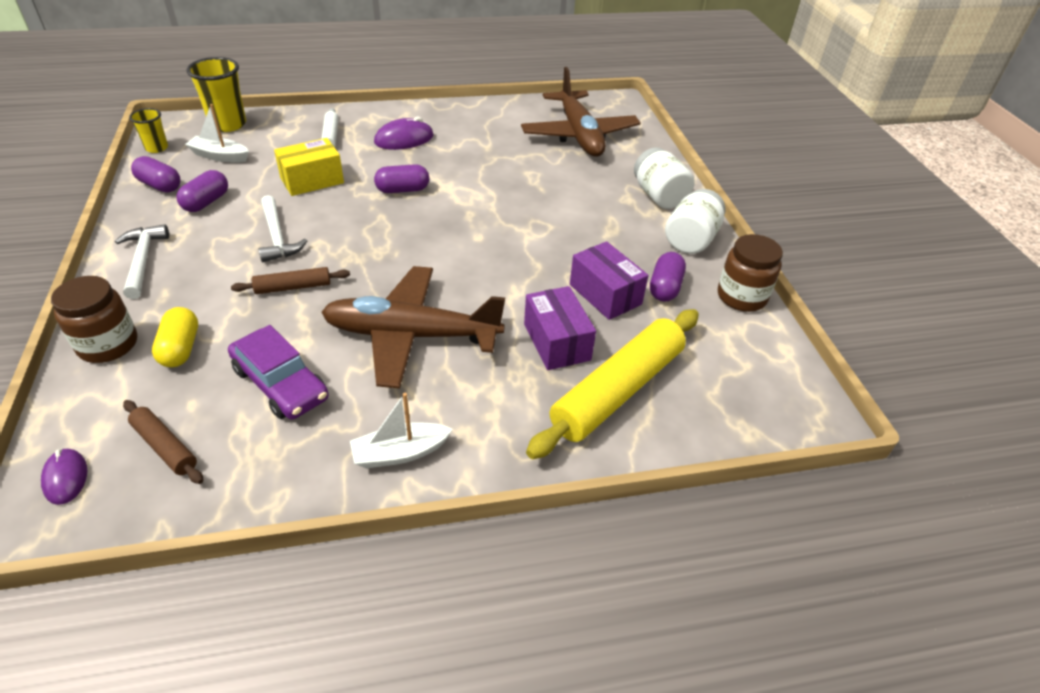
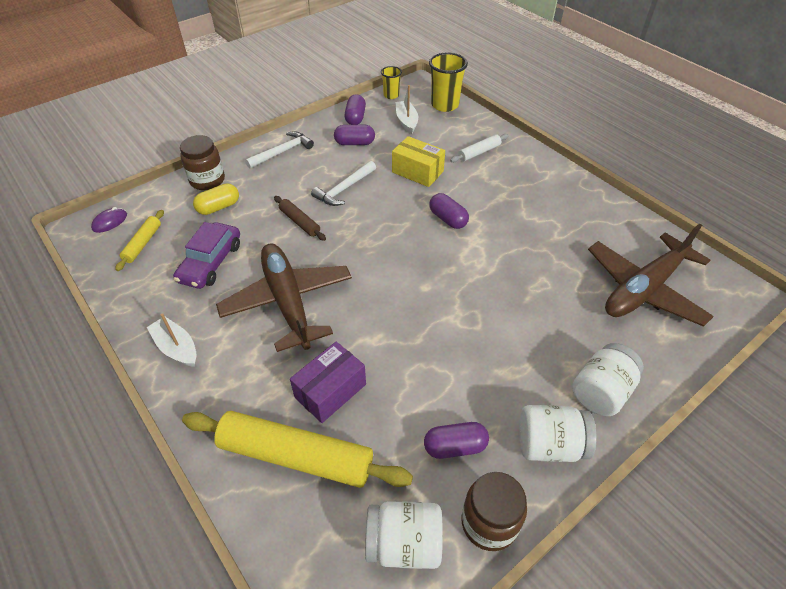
camera: 65 degrees right, 5 degrees up
(165, 447) = (143, 244): brown rolling pin -> yellow rolling pin
(404, 139) = (514, 188): purple mouse -> none
(605, 294) = (412, 402): purple box -> none
(739, 350) = (404, 543): none -> white jar

